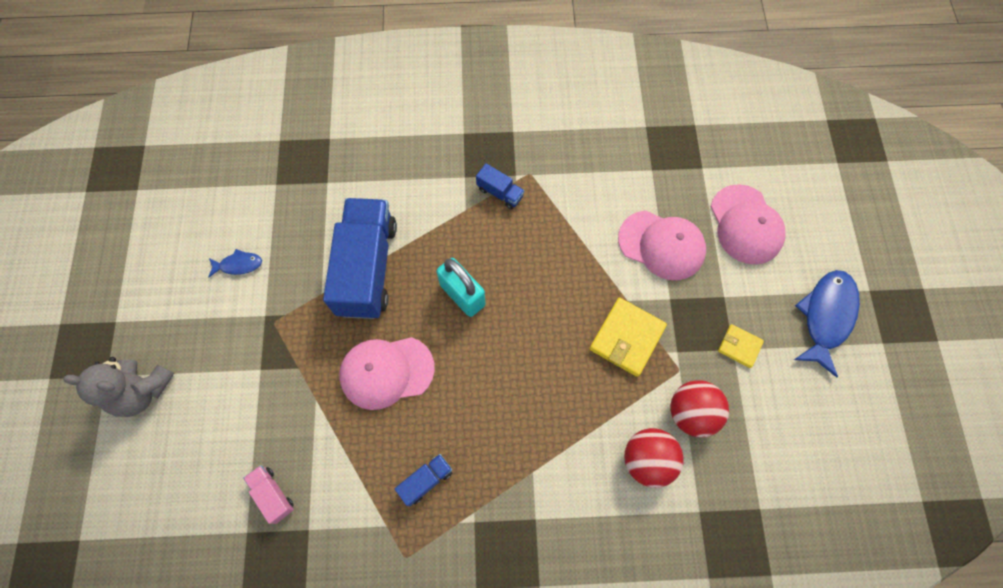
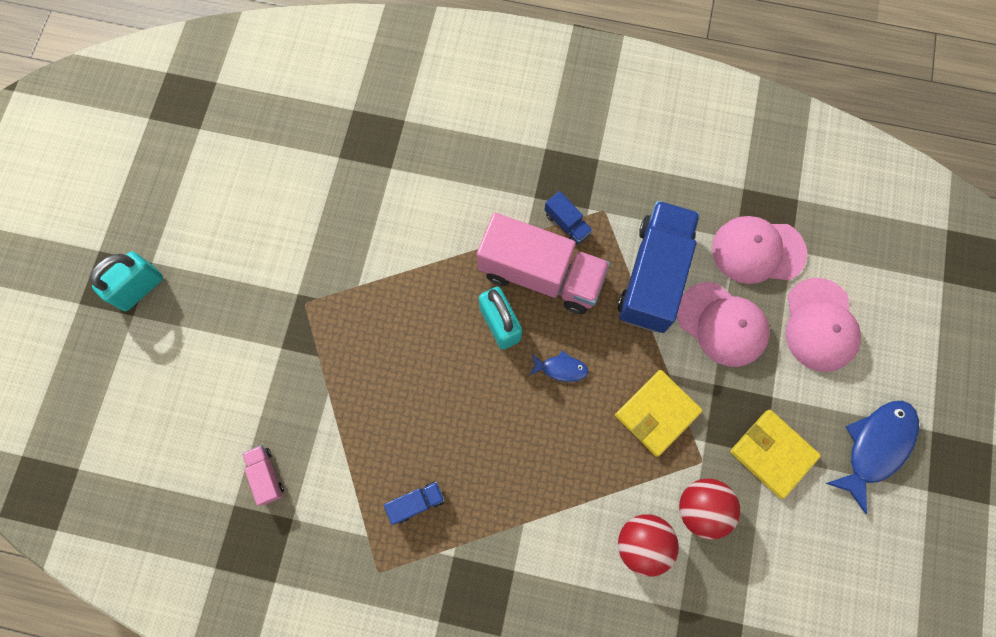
camera: 15 degrees right, 5 degrees up
(107, 349) = (139, 288): none -> turquoise padlock
(142, 391) = (164, 339): grey teddy bear -> none
(238, 265) = (283, 234): blue fish -> blue fish (561, 368)
(367, 268) = (410, 271): blue truck -> blue truck (653, 276)
(386, 372) = (404, 383): pink cap -> pink cap (758, 251)
(488, 242) = (540, 274): none -> pink truck
(739, 346) = (772, 453): yellow wallet -> yellow wallet, size x1.75

